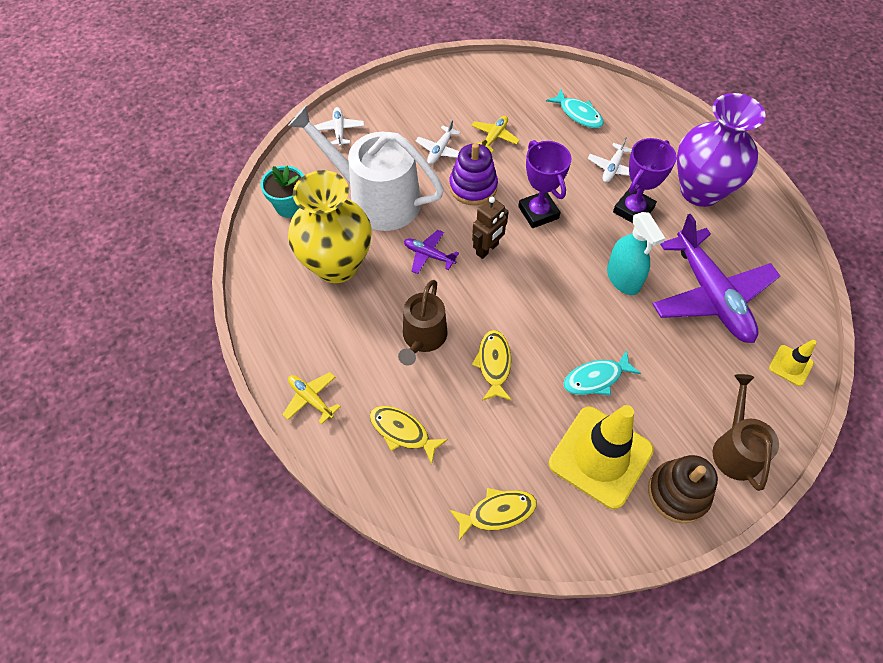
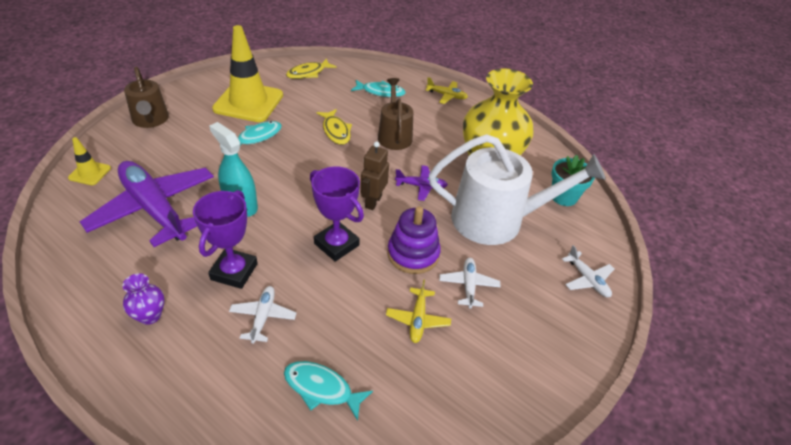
camera: 155 degrees right, 15 degrees down
(402, 432) = (380, 92): yellow fish -> turquoise fish
(678, 493) = (195, 96): brown stacking toy -> none
(700, 190) = (150, 315): purple vase -> purple vase, size x0.41

